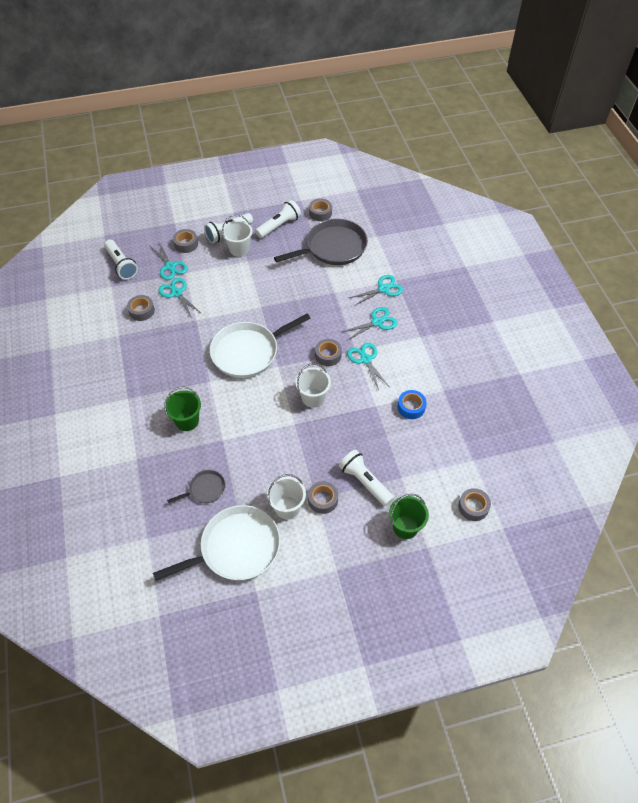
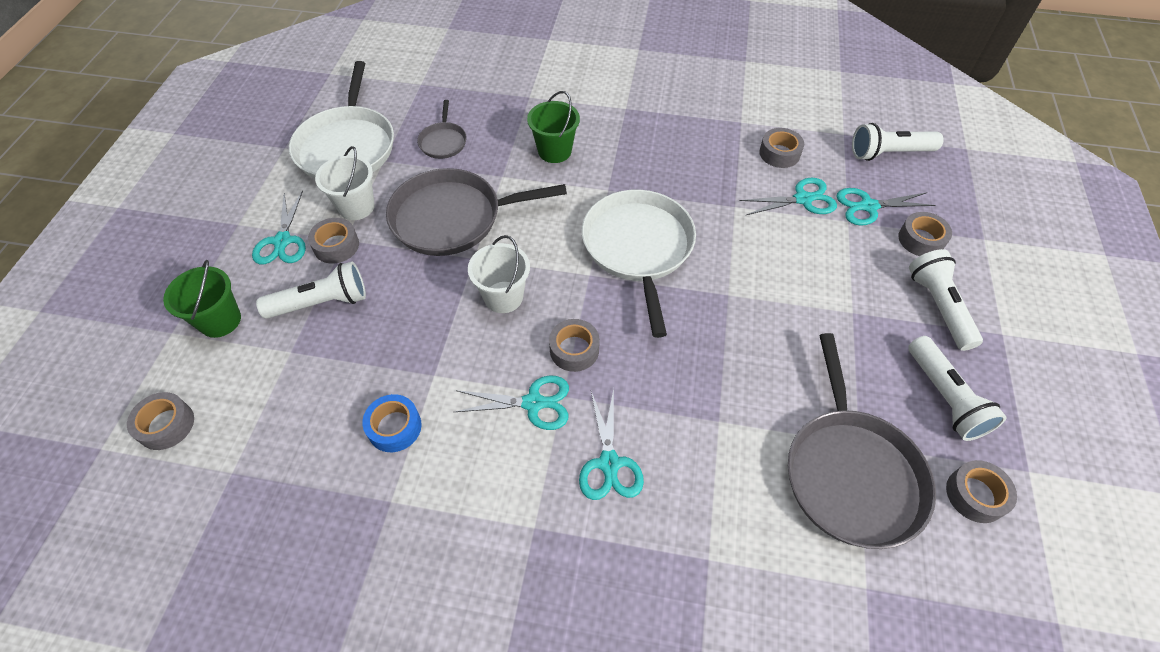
camera: 115 degrees right, 0 degrees up
(239, 249) = (888, 309): white bucket -> none
(270, 449) = (453, 218): none -> grey pan
(383, 289) = (692, 519): turquoise scissors -> turquoise scissors (282, 241)

